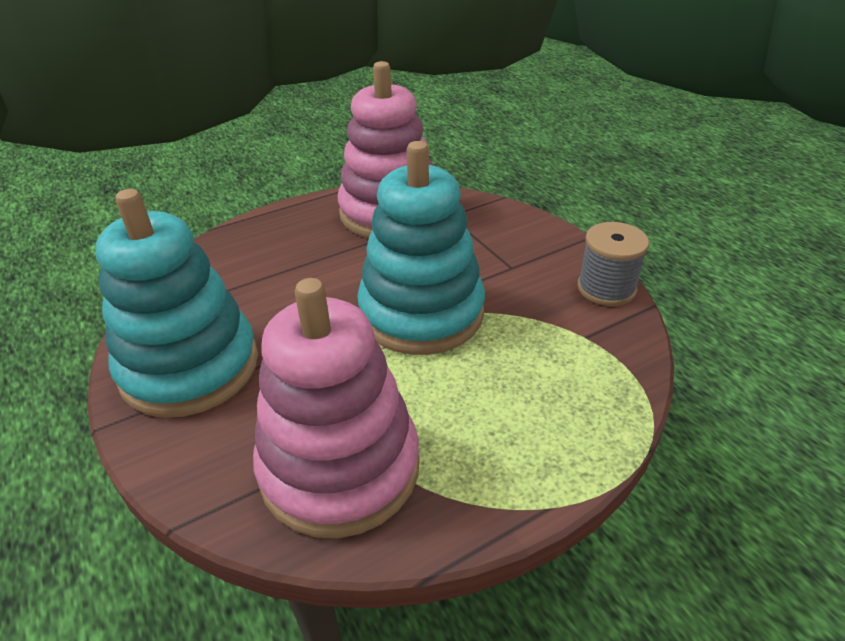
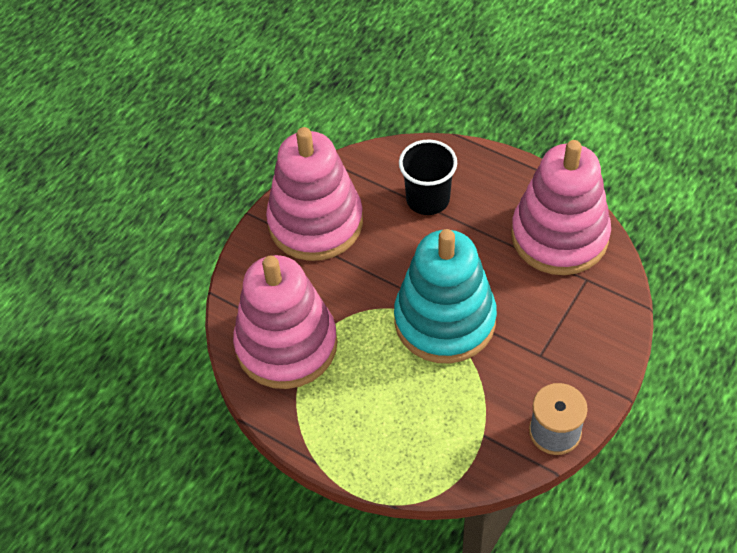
camera: 65 degrees right, 15 degrees up
(190, 367) = (315, 223): turquoise stacking toy -> pink stacking toy
(262, 271) = (428, 199): none -> black cup

